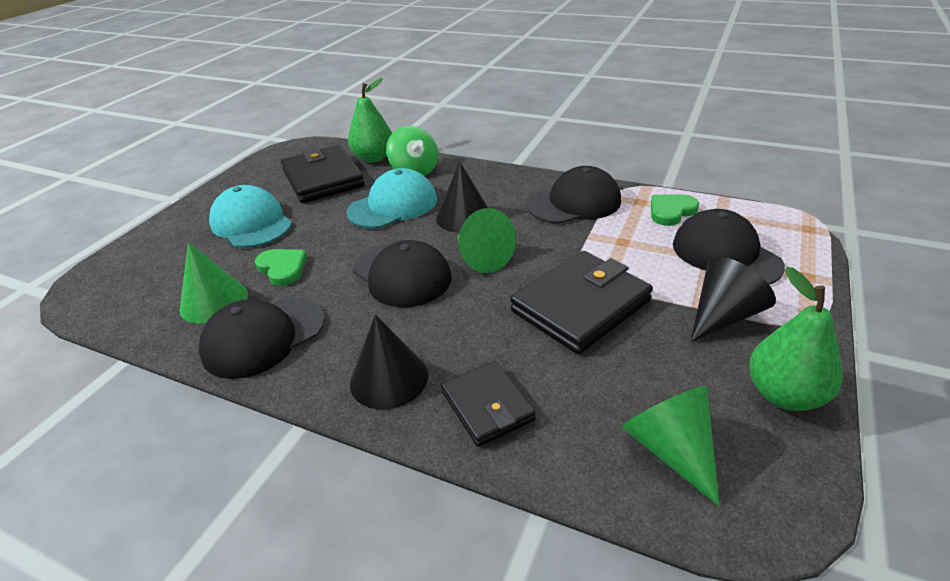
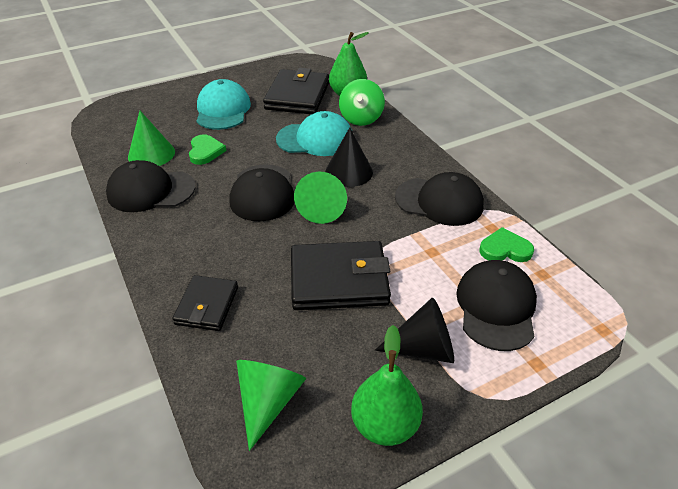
camera: 35 degrees right, 5 degrees up
(389, 378) = (179, 255): black cone -> none

